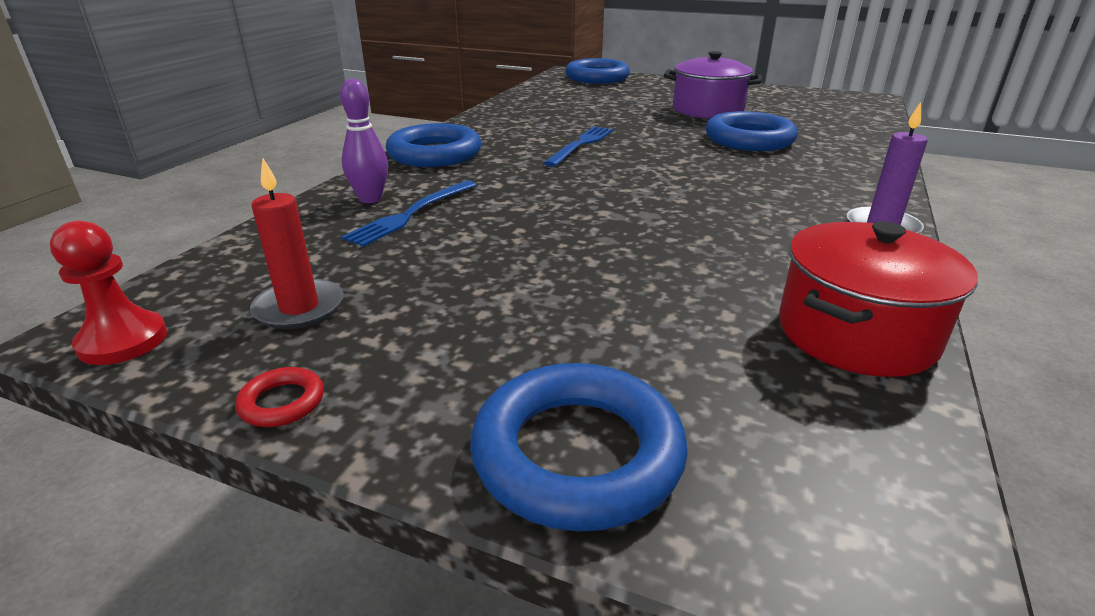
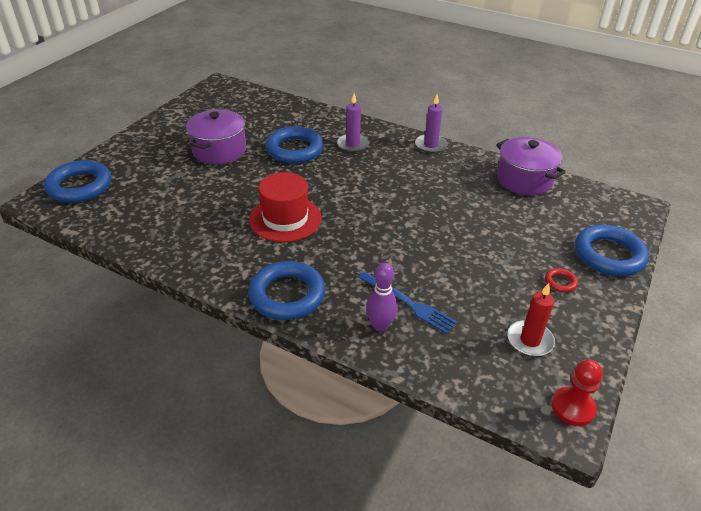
camera: 85 degrees left, 10 degrees up
(282, 402) = (603, 334): red ring -> red ring (560, 282)
(581, 145) = (285, 219): blue fork -> red hat
(805, 169) = (352, 145): none -> purple candle
(856, 333) = (524, 180): red pot -> purple pot

